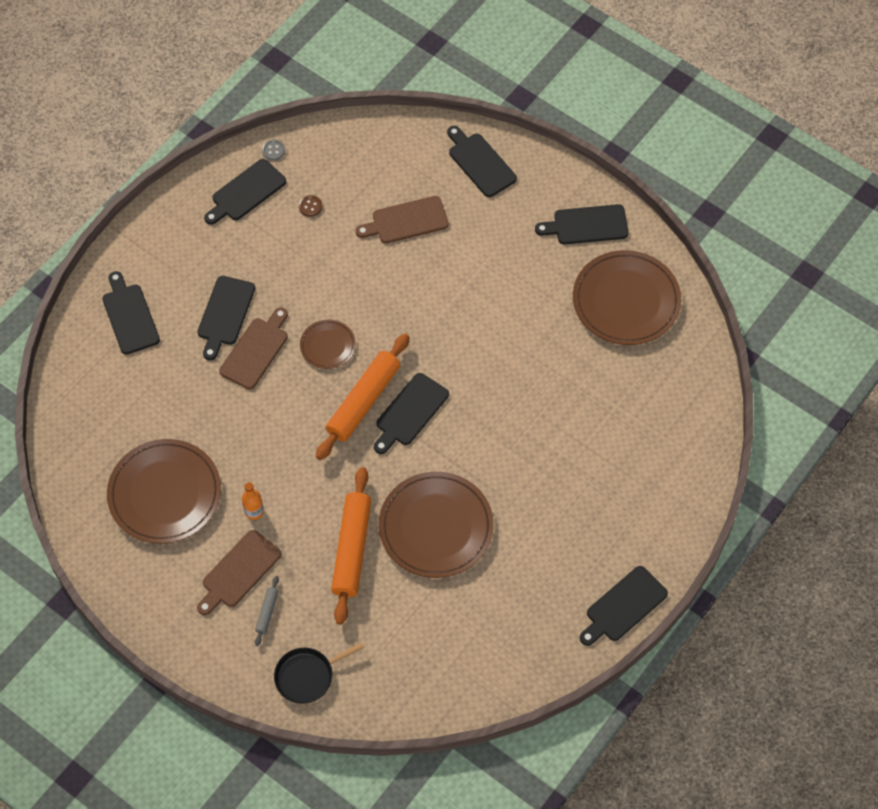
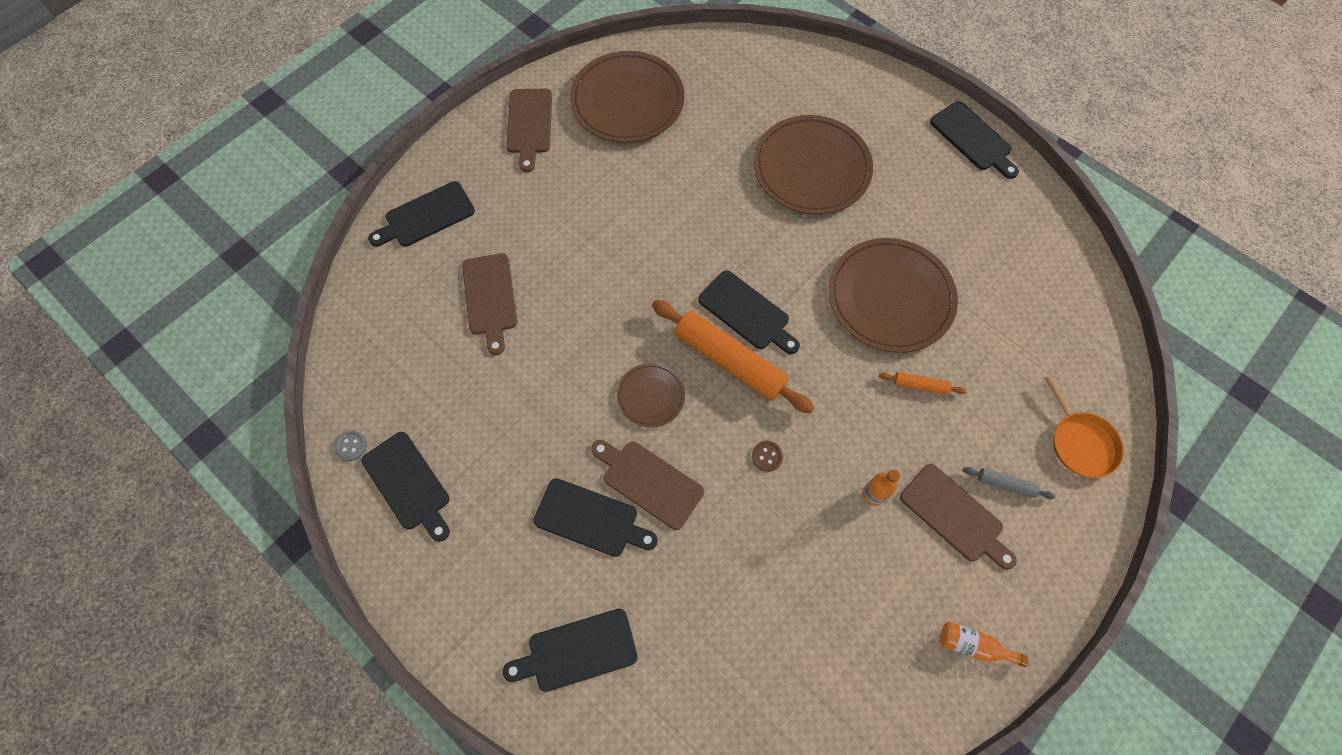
camera: 85 degrees left, 5 degrees up
(138, 580) = (973, 645): none -> orange bottle
(164, 493) = (849, 607): brown plate -> brown plate (811, 168)
(307, 676) = (1081, 443): black pan -> orange pan
(310, 206) = (447, 405): brown button -> brown button (767, 456)
(352, 549) = (920, 385): orange rolling pin -> orange rolling pin, size x0.44
(586, 225) = (529, 125): black cutting board -> brown cutting board

